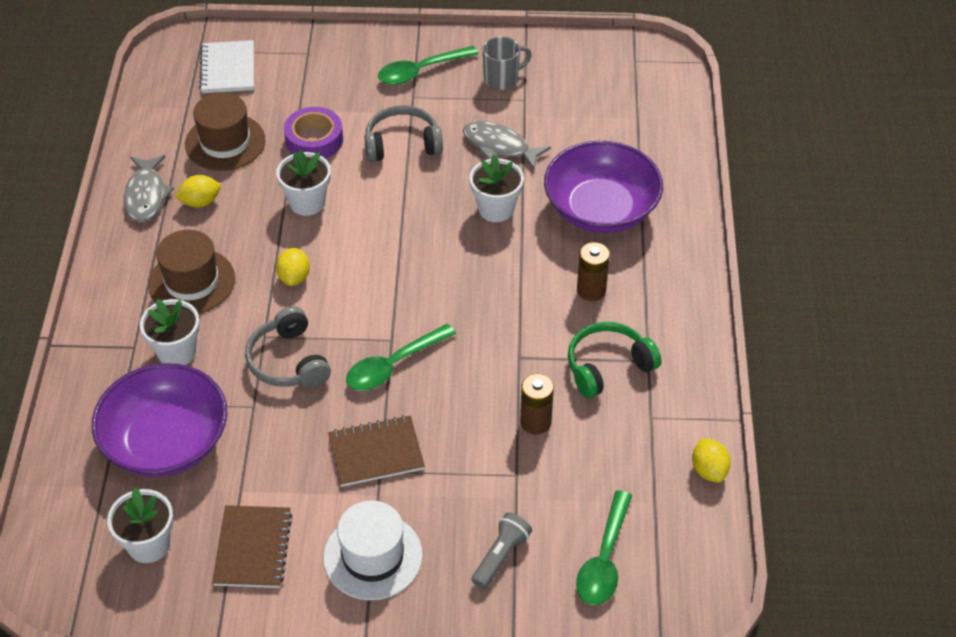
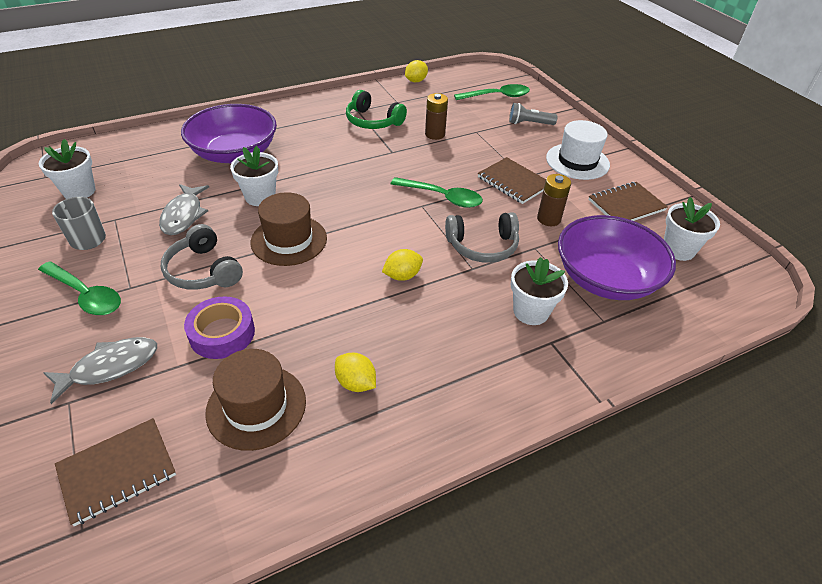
camera: 120 degrees left, 5 degrees down
(146, 195) = (373, 437): grey fish -> grey fish (110, 367)
(191, 281) = (455, 339): brown hat -> brown hat (289, 240)
(228, 69) = (117, 471): white notebook -> brown notebook
(288, 361) = (482, 246): grey headphones -> grey headphones turned 45 degrees clockwise
(307, 202) = (311, 303): white flower pot -> white flower pot (79, 191)
(591, 290) = (315, 140): brown battery -> brown battery (548, 219)

